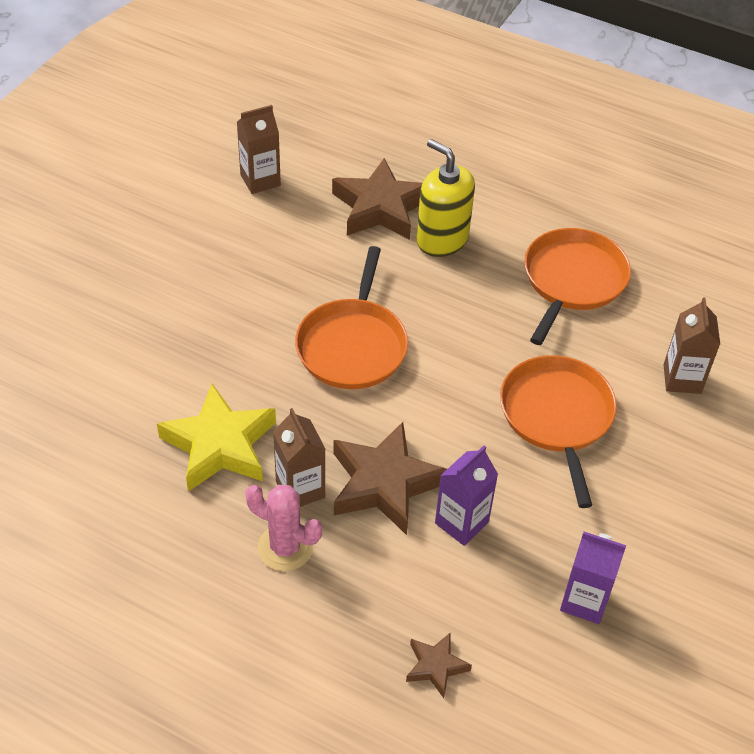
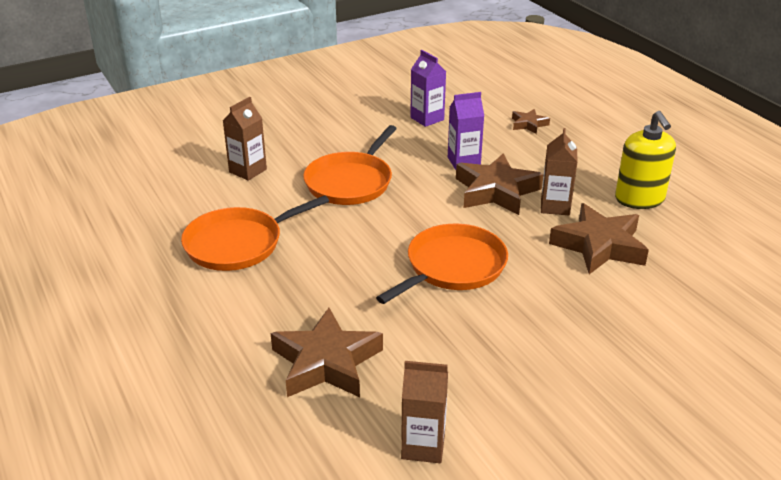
camera: 145 degrees left, 15 degrees down
(219, 445) = (599, 246): yellow star -> brown star
(285, 547) = (583, 186): pink cactus -> none
(442, 239) = (302, 312): yellow soap dispenser -> yellow soap dispenser (639, 199)

